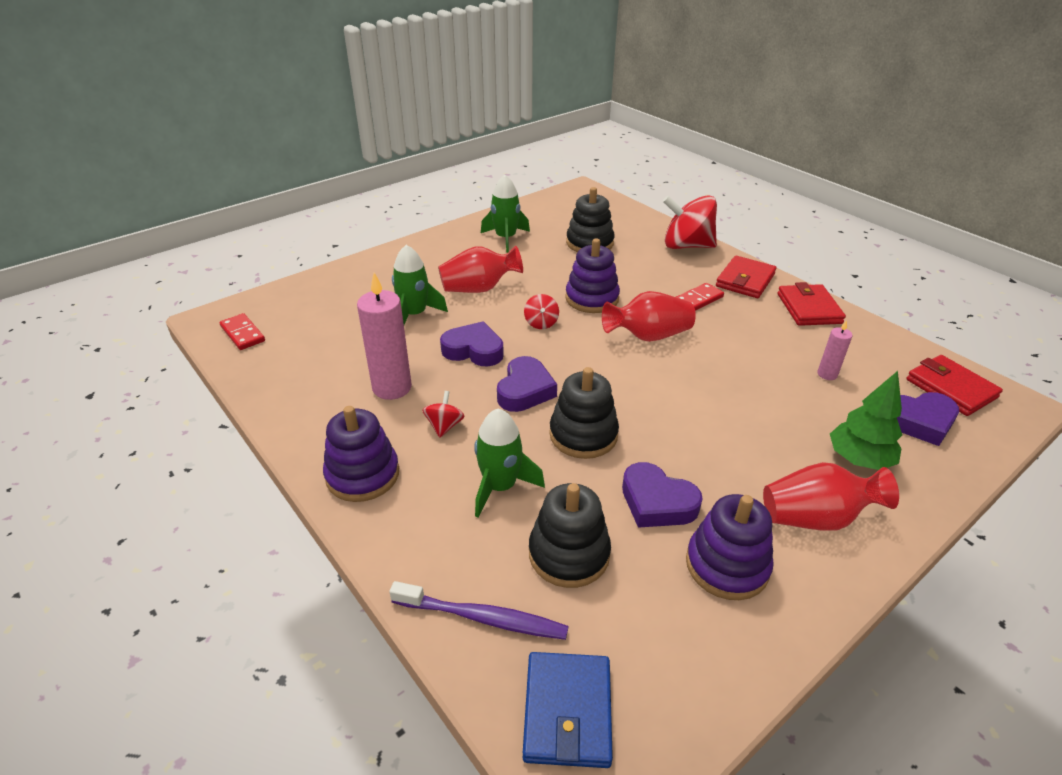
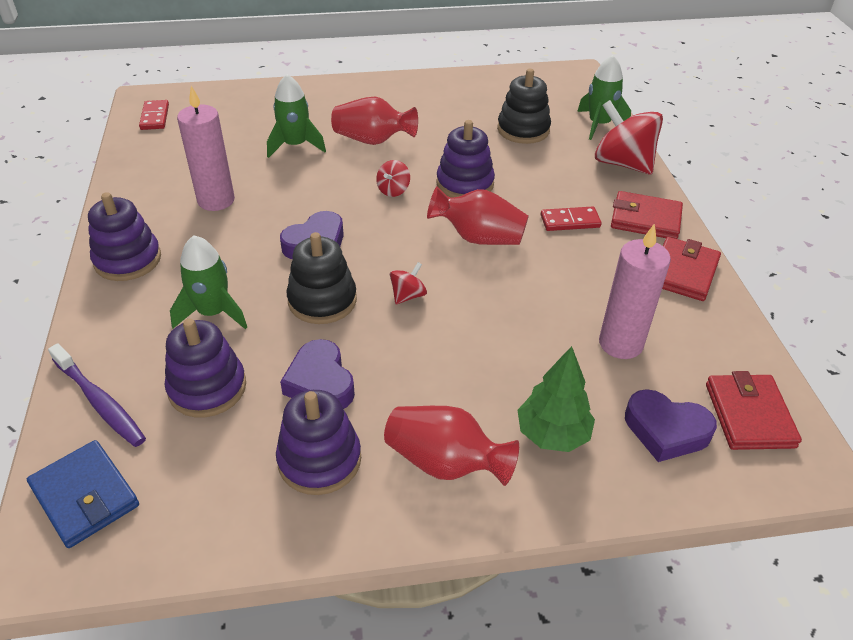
camera: 30 degrees right, 5 degrees up
(444, 426) = (222, 247): red spinning top -> red spinning top (408, 295)
(474, 350) = (311, 193): purple heart -> none
(506, 238) = (447, 101): green rocket -> green rocket (599, 124)
(568, 712) = (85, 496): blue wallet -> blue wallet turned 75 degrees counterclockwise
(569, 554) = (207, 388): black stacking toy -> purple stacking toy
(745, 280) = (645, 219): red wallet -> red wallet turned 45 degrees clockwise
(827, 374) = (620, 343): pink candle -> pink candle, size x1.96

